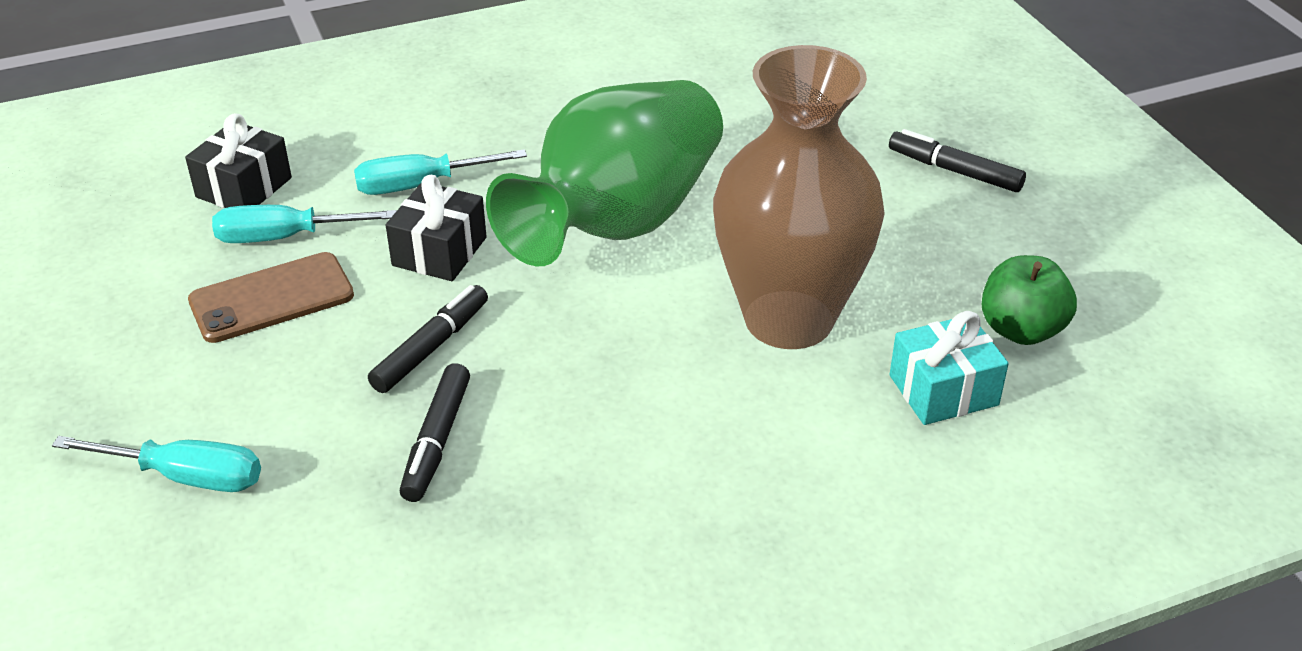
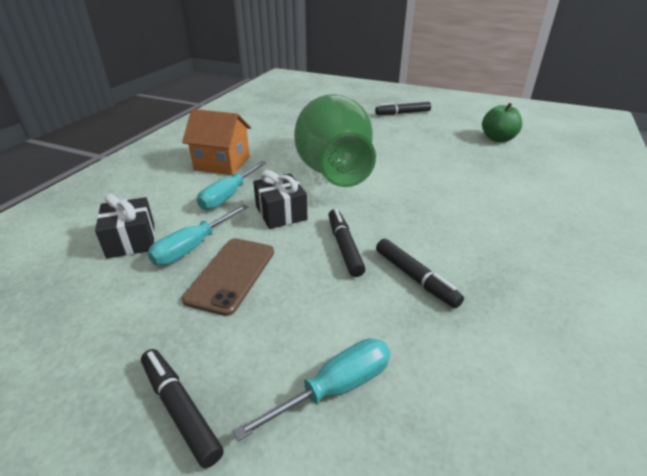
camera: 45 degrees left, 5 degrees down
(65, 397) = (180, 409): none -> black marker
(493, 122) = (222, 163): none -> orange house
(788, 319) = (441, 167): brown vase -> none
(943, 390) = (515, 162): turquoise gift -> none

